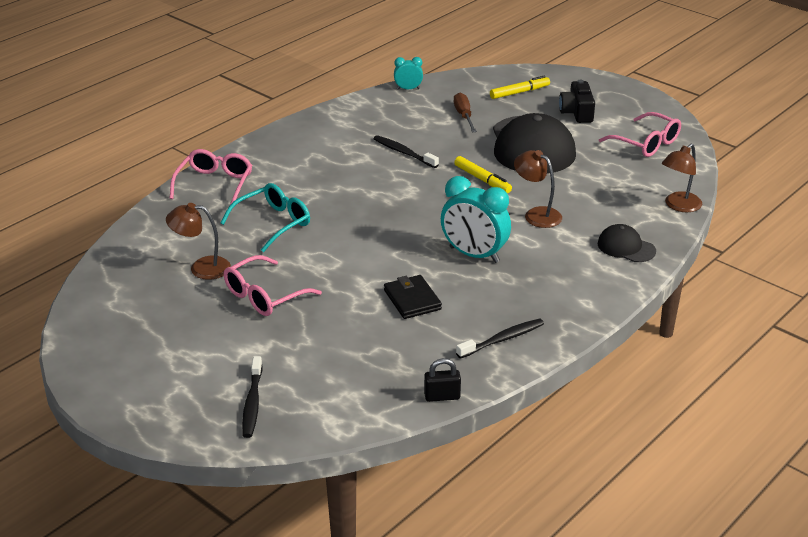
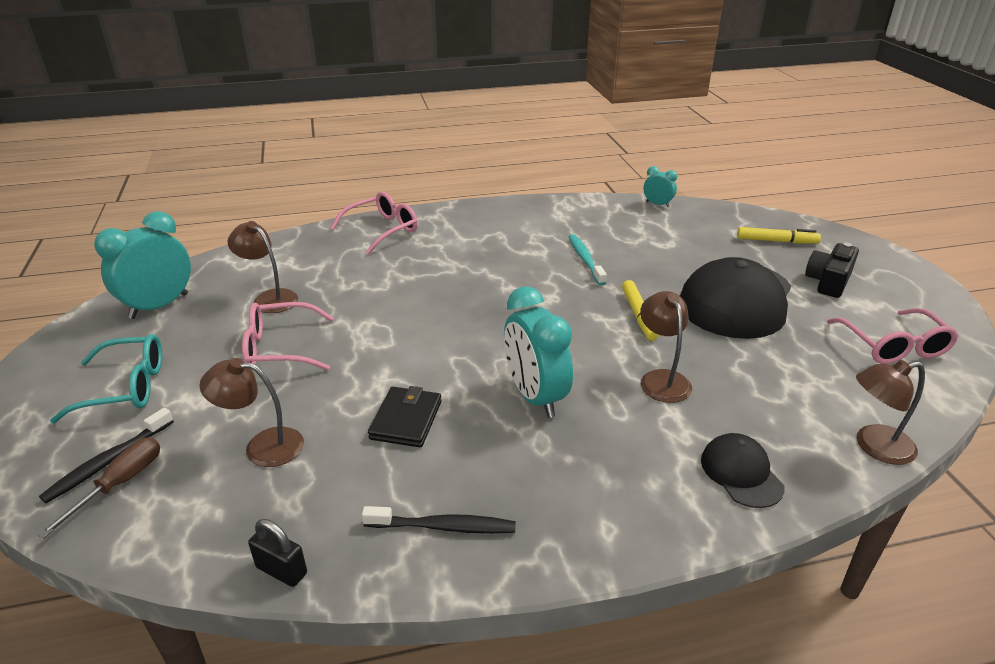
camera: 35 degrees right, 0 degrees up
(118, 308) = (159, 306): none -> turquoise clock
(273, 223) = (382, 281): turquoise glasses -> turquoise glasses (126, 387)
(342, 351) = (262, 446): none -> brown lamp
(404, 153) = (585, 260): black toothbrush -> turquoise toothbrush
(464, 116) = (689, 245): brown screwdriver -> brown screwdriver (120, 484)

